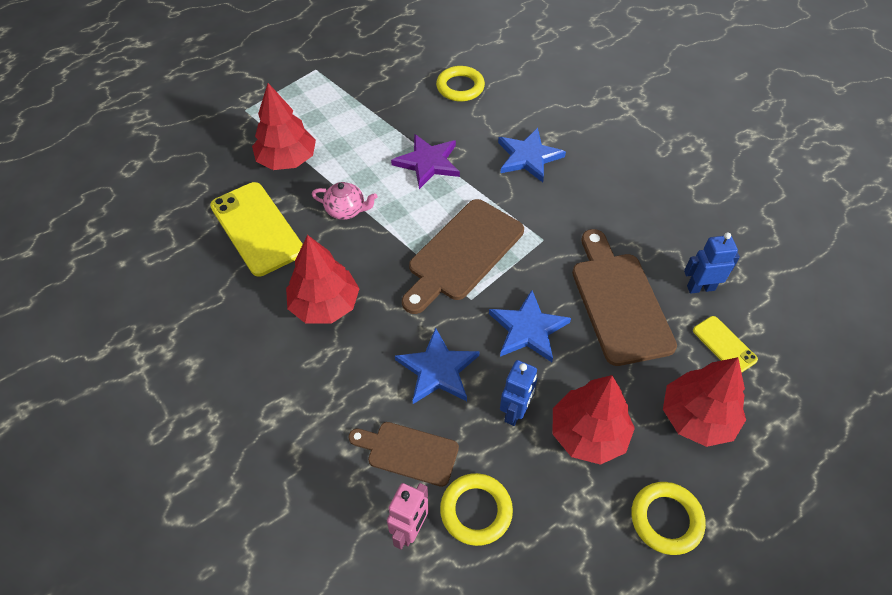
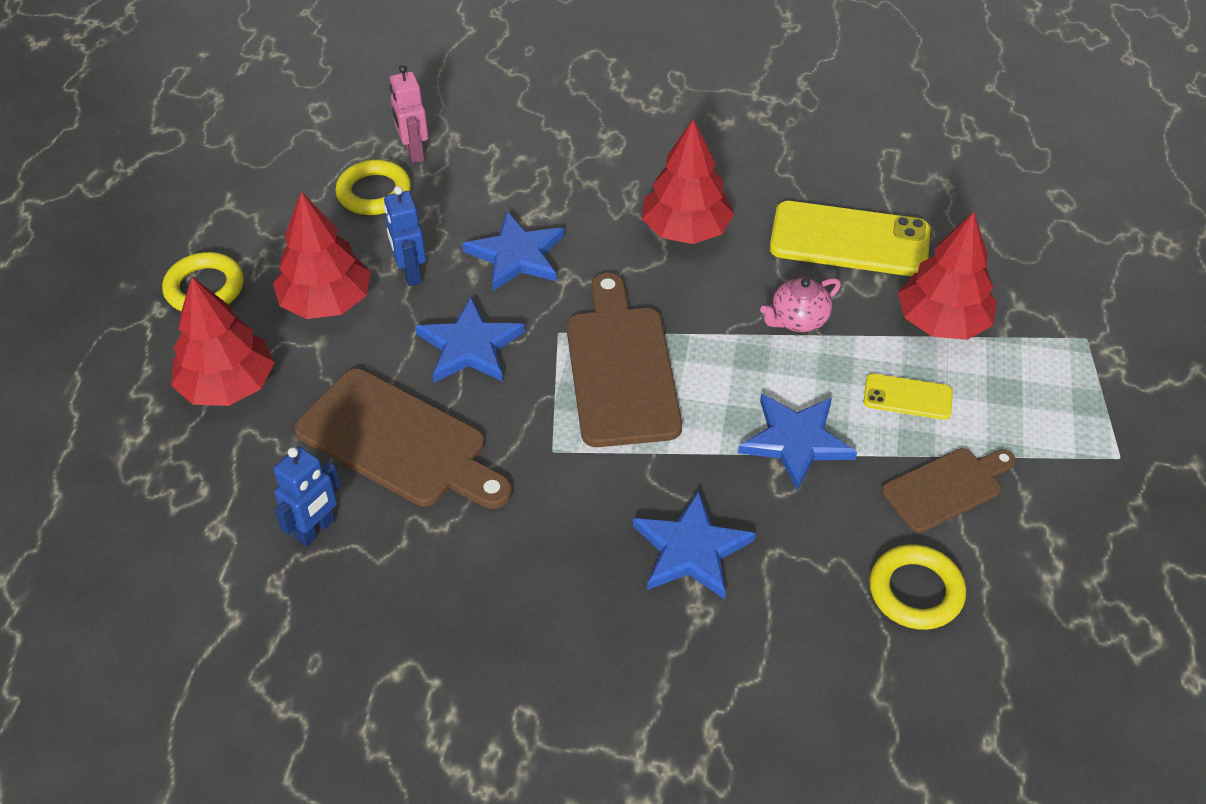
camera: 135 degrees right, 5 degrees down
(408, 452) = (470, 189): brown cutting board -> brown cutting board (946, 488)
(428, 162) = (796, 441): purple star -> blue star
(724, 345) = (243, 479): yellow phone -> yellow phone (907, 397)

